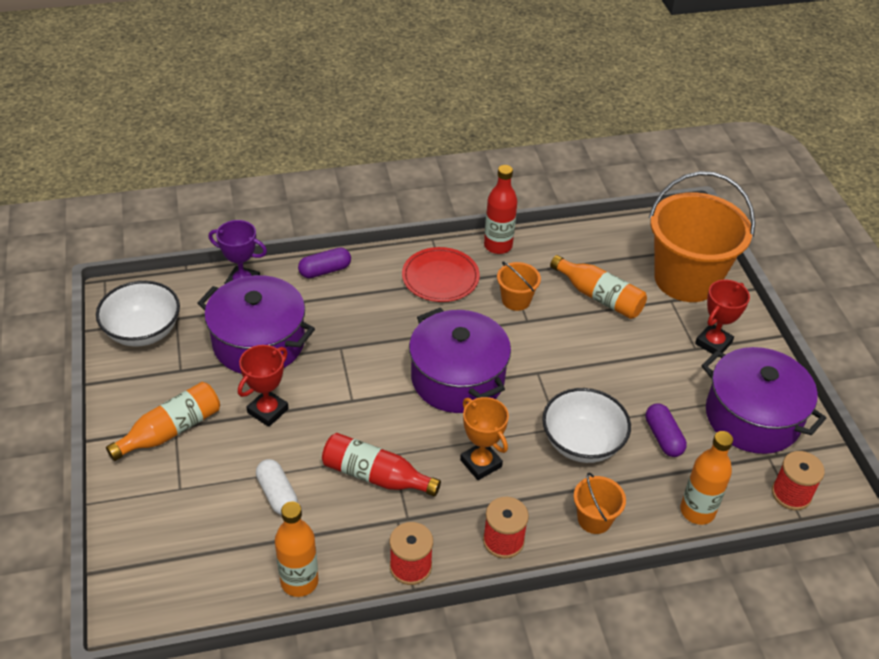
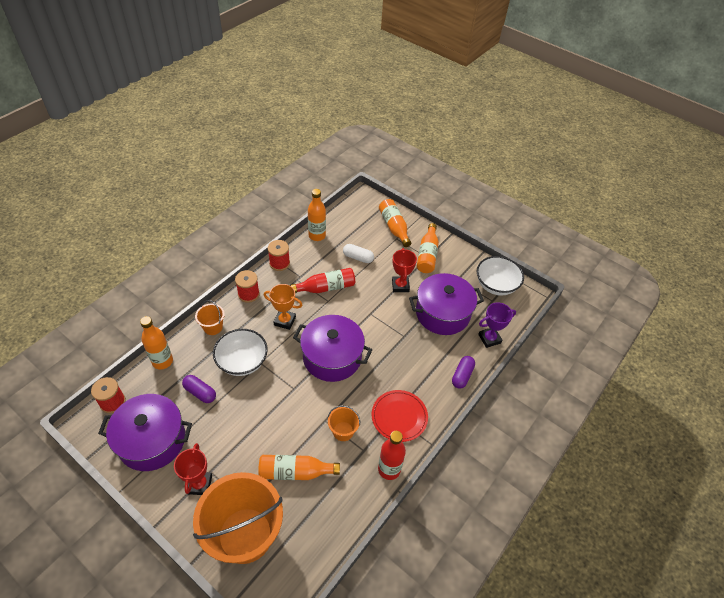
camera: 140 degrees right, 5 degrees up
(158, 511) = (394, 227): none -> orange bottle

